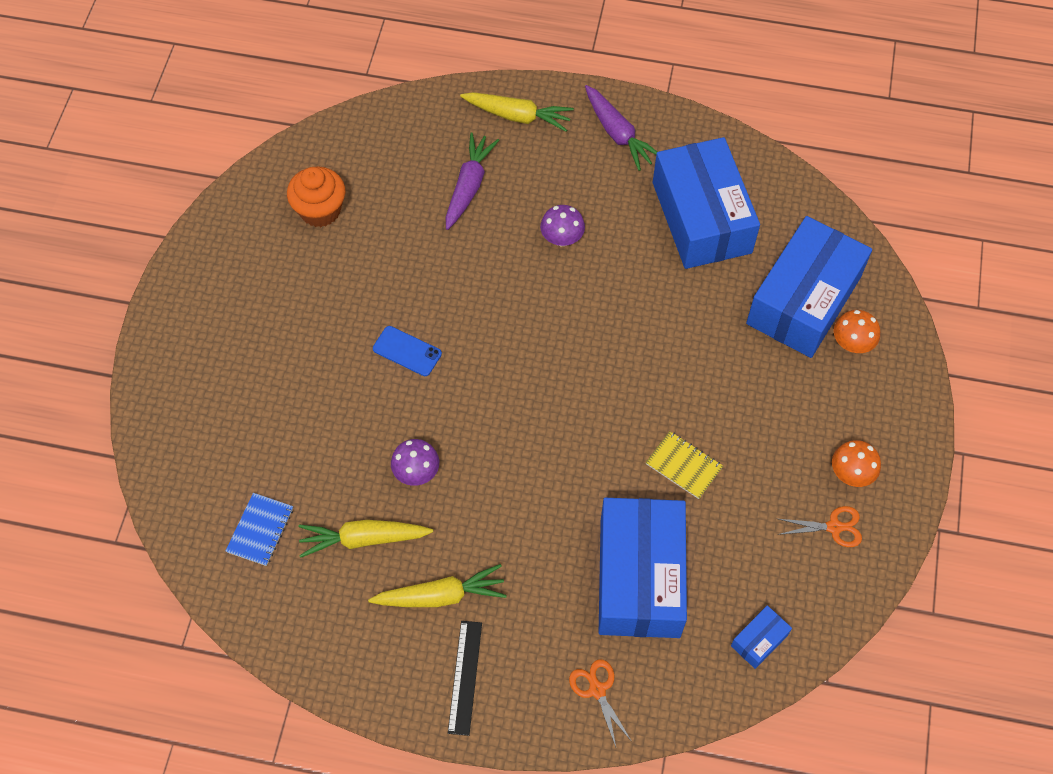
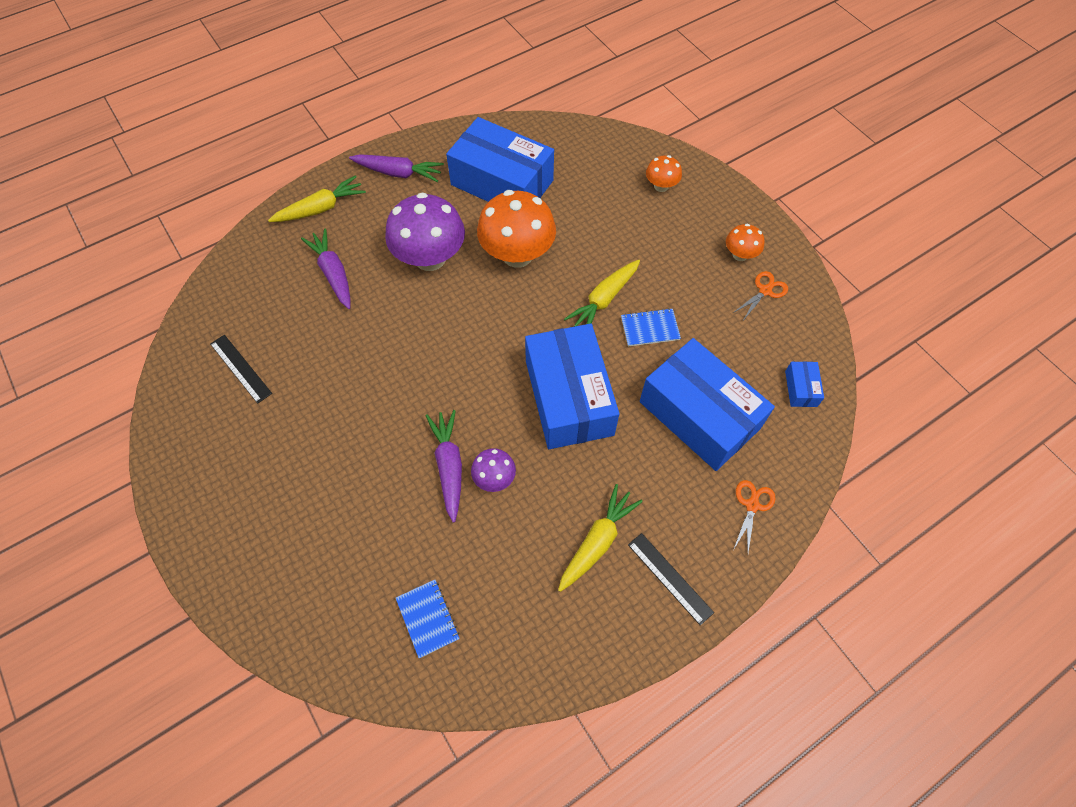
camera: 45 degrees left, 0 degrees up
(320, 210) = (240, 368): orange cupcake -> black ruler
(364, 539) = (507, 554): yellow carrot -> yellow carrot (604, 300)
(392, 431) = (449, 466): none -> purple carrot
(407, 351) = (403, 407): blue phone -> none
(562, 238) = (430, 258): purple mushroom -> purple mushroom, size x2.03
(597, 690) = (752, 505): orange scissors -> orange scissors turned 90 degrees clockwise
(640, 298) = (517, 255): none -> orange mushroom
(683, 466) = (650, 328): yellow notebook -> blue notebook
(803, 300) = (609, 183): blue box -> blue box (568, 397)

